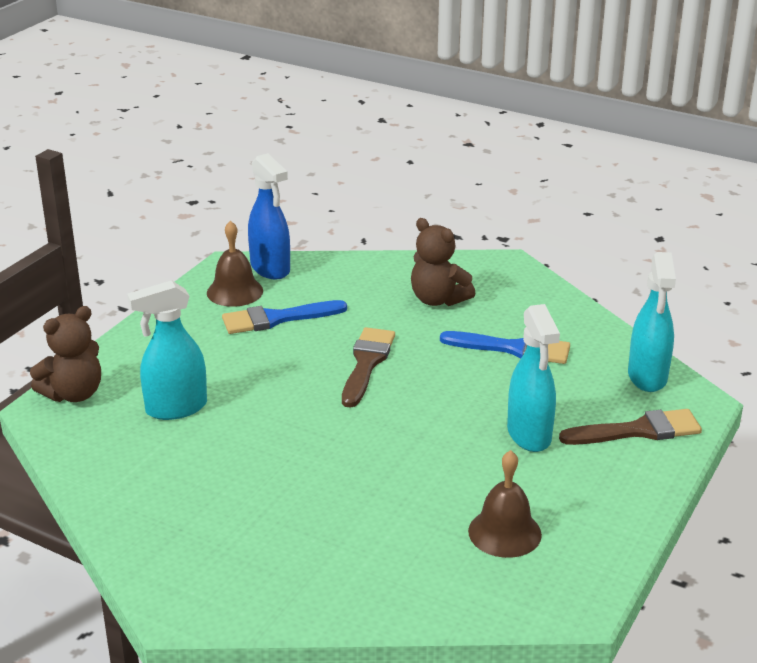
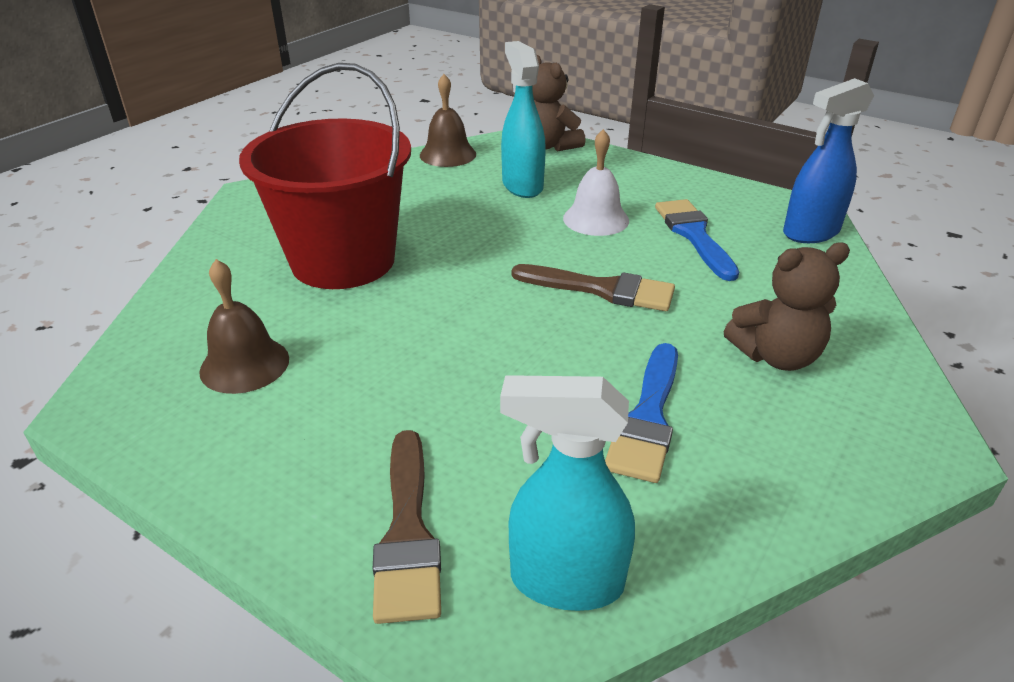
camera: 95 degrees right, 5 degrees up
(235, 291) = (748, 212): brown bell -> brown bell (448, 154)
(248, 365) = (596, 219): none -> white bell
(335, 506) = (343, 261): none -> red bucket
(438, 300) = (776, 356): brown teddy bear -> brown teddy bear turned 150 degrees counterclockwise
(529, 435) = (425, 408): turquoise spray bottle -> none

